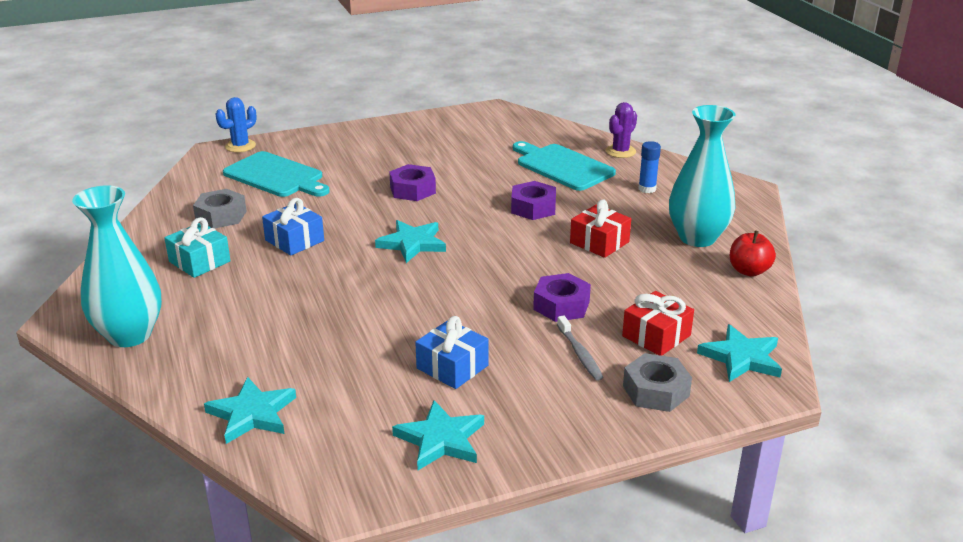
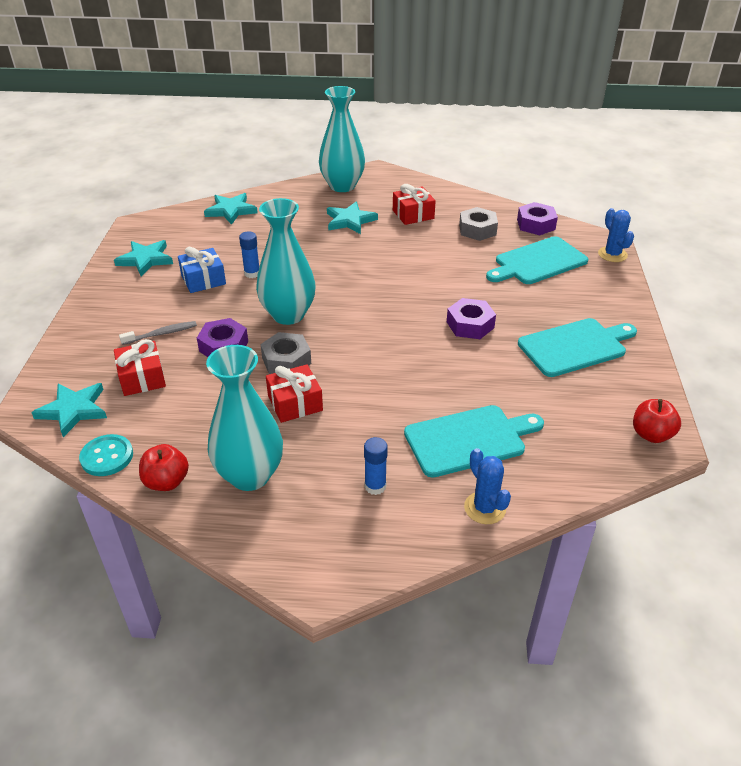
camera: 115 degrees right, 10 degrees up
(199, 261) = (413, 214): turquoise gift -> red gift
(294, 240) = (417, 252): blue gift -> none
(408, 145) = (575, 346): none -> turquoise cutting board
(412, 243) = (372, 302): turquoise star -> turquoise star (350, 221)
(412, 335) = (252, 273): none -> blue glue stick
(475, 284) = (288, 315): none -> turquoise vase
(491, 113) = (651, 434): none -> red apple
(533, 208) = (388, 385): purple nut -> purple nut (536, 224)
(580, 354) = (161, 334): grey toothbrush -> grey toothbrush turned 150 degrees clockwise
(620, 151) = (485, 508): purple cactus -> blue cactus
(655, 391) = (91, 351): grey nut -> grey nut (286, 360)
(764, 311) = (107, 457): none -> turquoise button

